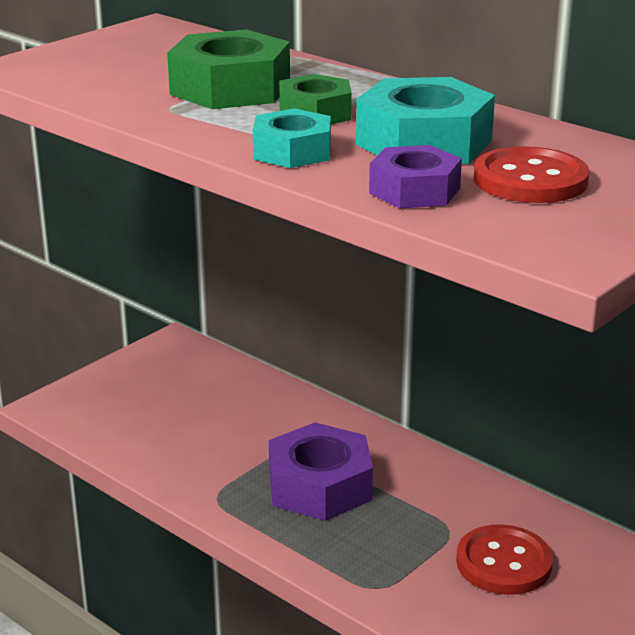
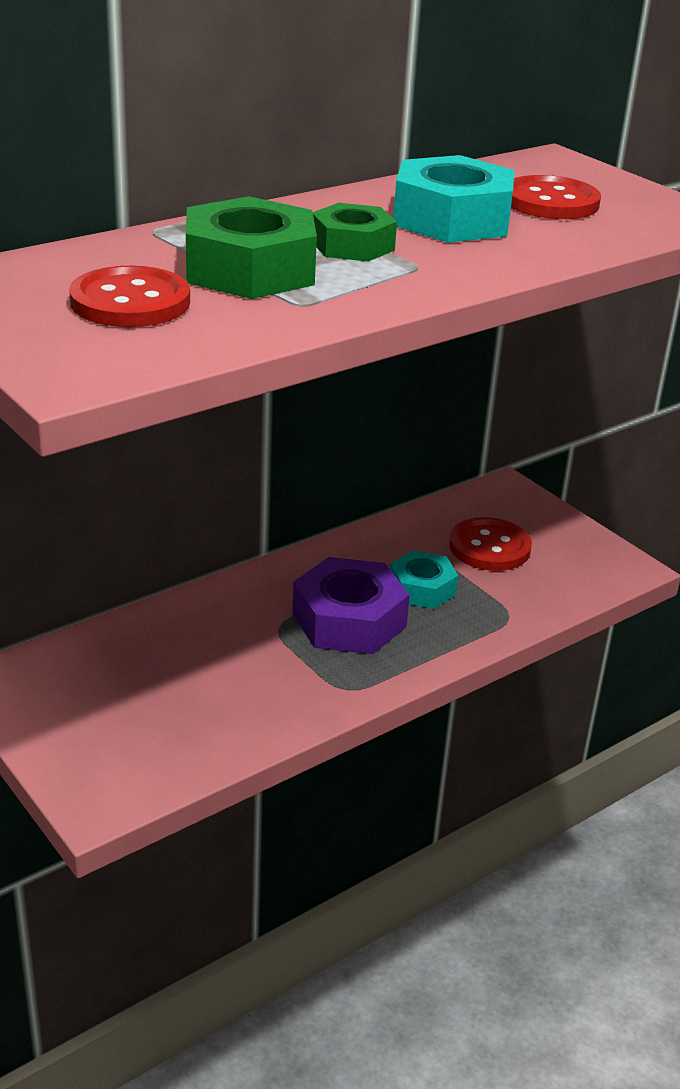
camera: 80 degrees left, 5 degrees up
(142, 66) = (130, 302): none -> red button
(292, 151) = (458, 267): turquoise nut -> turquoise nut (422, 588)
(414, 190) = (567, 239): purple nut -> none

